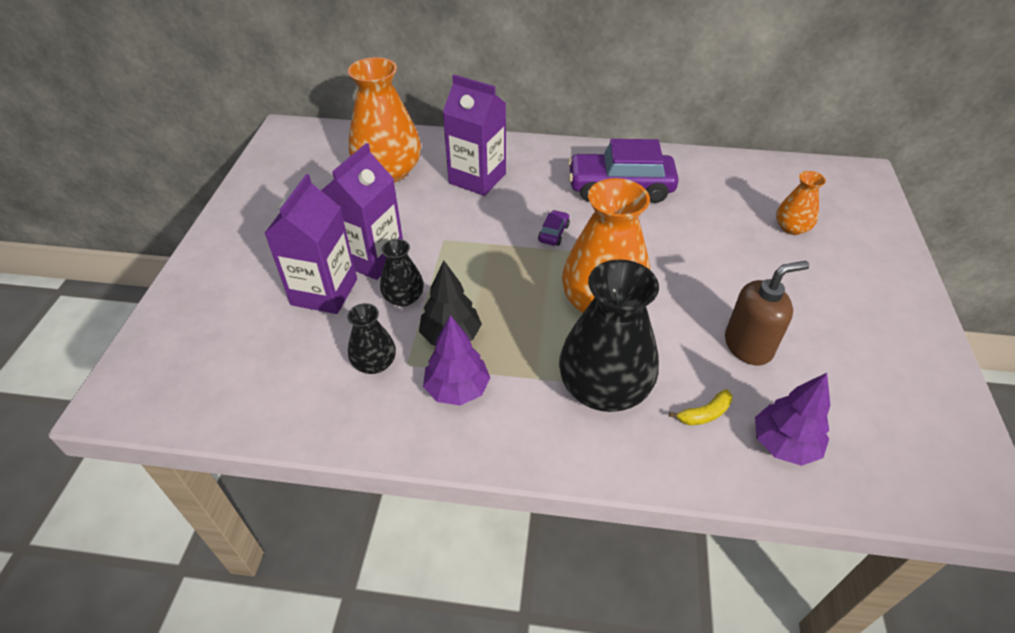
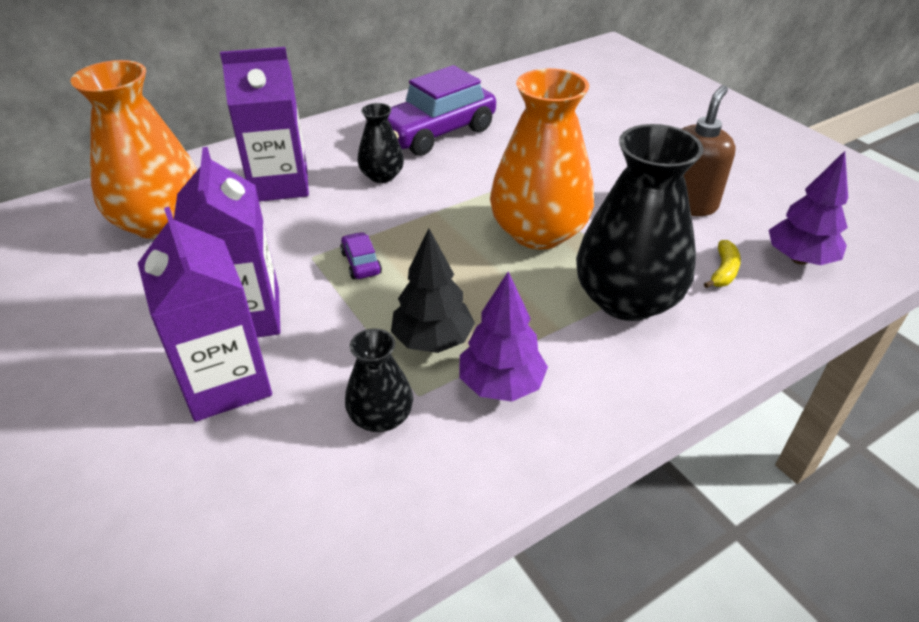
camera: 40 degrees left, 5 degrees down
(403, 297) = (334, 334): black vase -> black vase (382, 176)
(553, 233) = (421, 197): purple car -> purple car (361, 263)
(791, 228) = (610, 104): orange vase -> none

